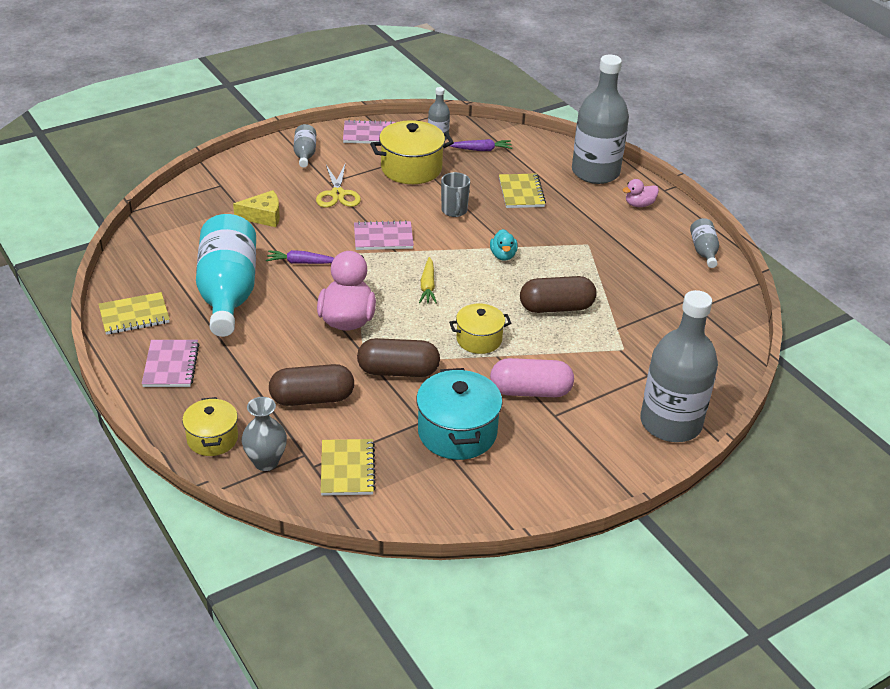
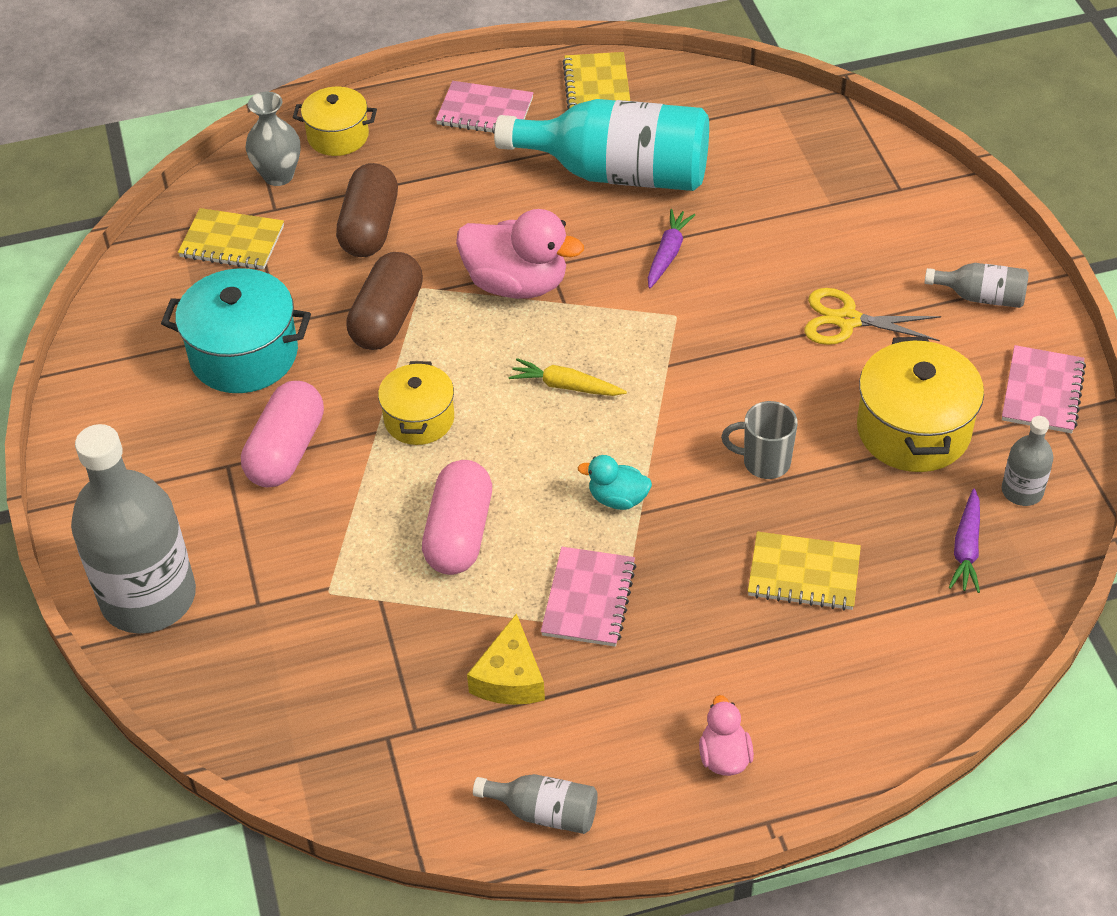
camera: 110 degrees right, 10 degrees up
(263, 216) = (801, 227): yellow cheese -> yellow cheese (509, 678)
(383, 237) = (709, 356): pink notebook -> pink notebook (589, 599)
(556, 307) = (459, 533): brown capsule -> pink capsule
(595, 172) = (854, 717): grey bottle -> none

